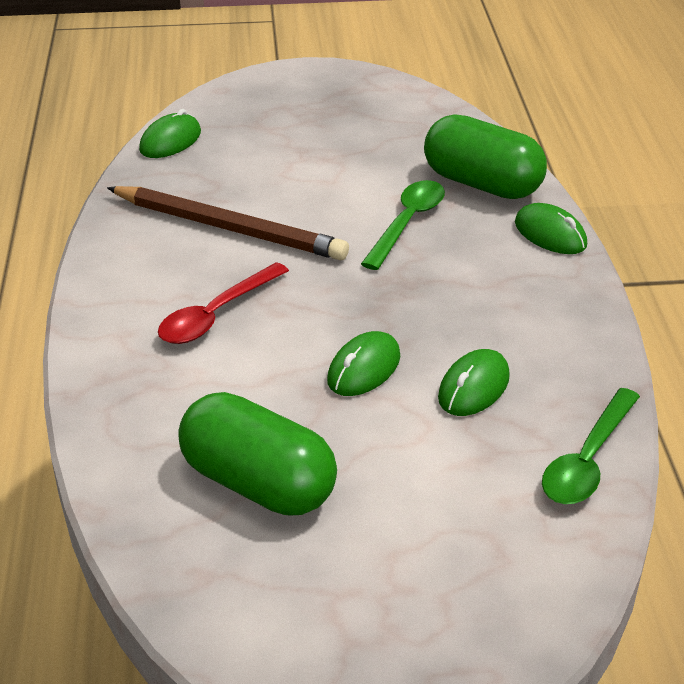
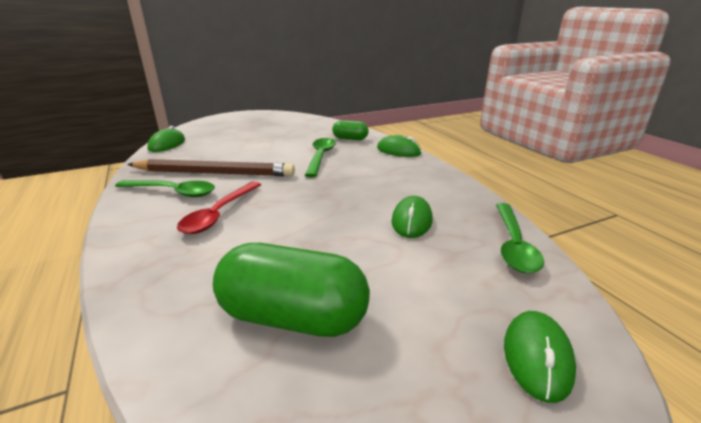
camera: 20 degrees left, 10 degrees down
(163, 258) = (173, 192): none -> green spoon
(364, 369) = (335, 224): green mouse -> green mouse (537, 357)
(482, 184) = (350, 139): green capsule -> green capsule, size x0.53

